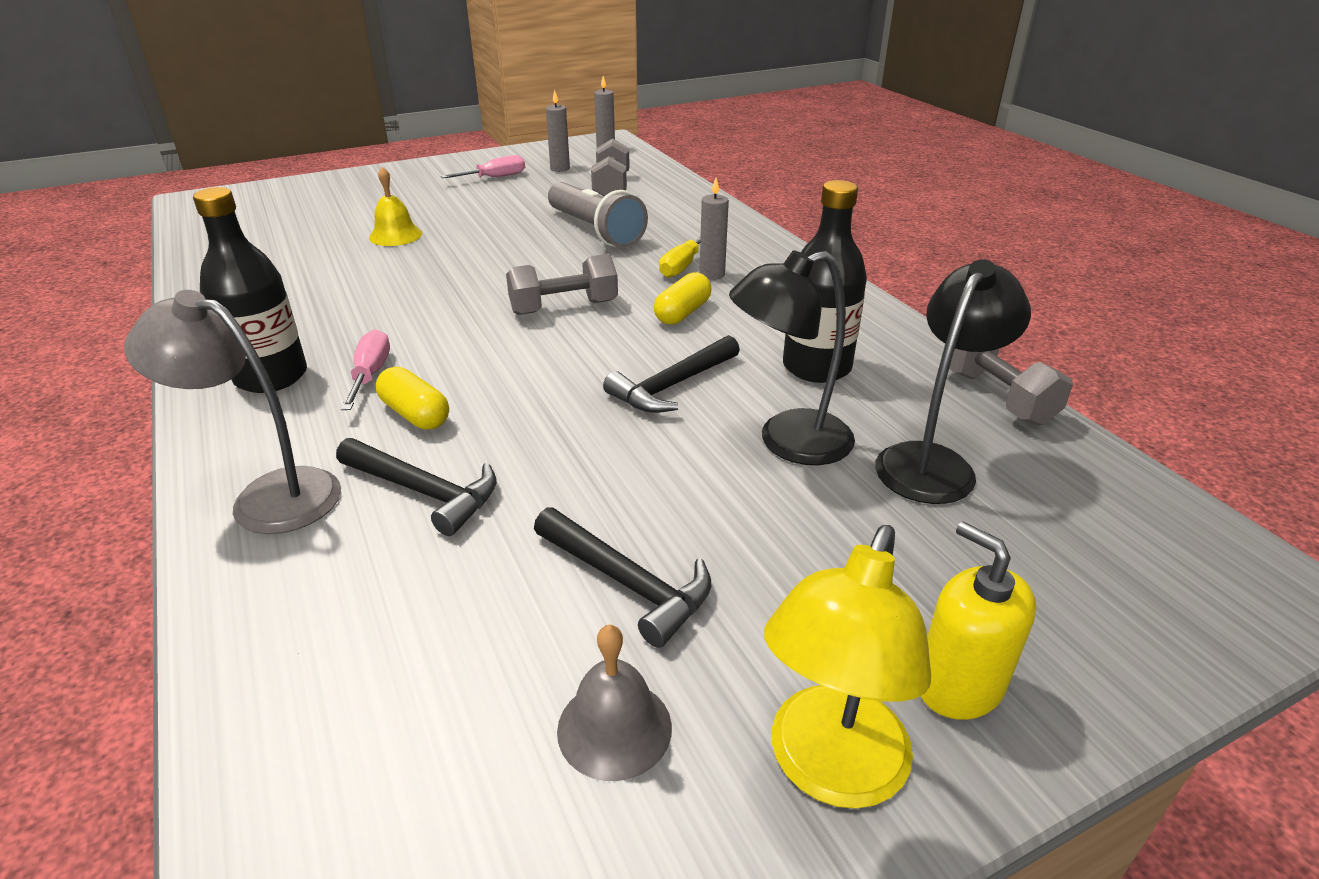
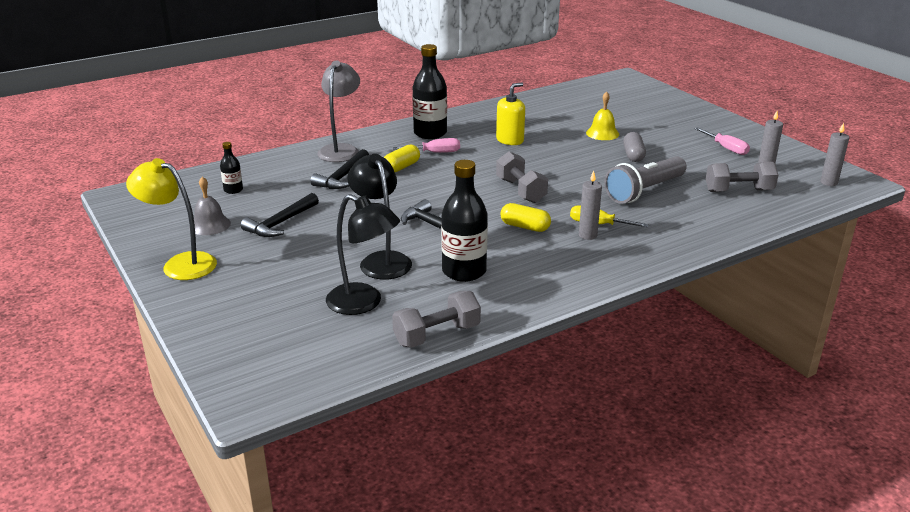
camera: 85 degrees right, 5 degrees down
(408, 695) = (233, 190): none -> black bottle
(483, 225) = (633, 155): none -> grey capsule
(959, 685) = (210, 294): yellow soap dispenser -> yellow soap dispenser (510, 140)

